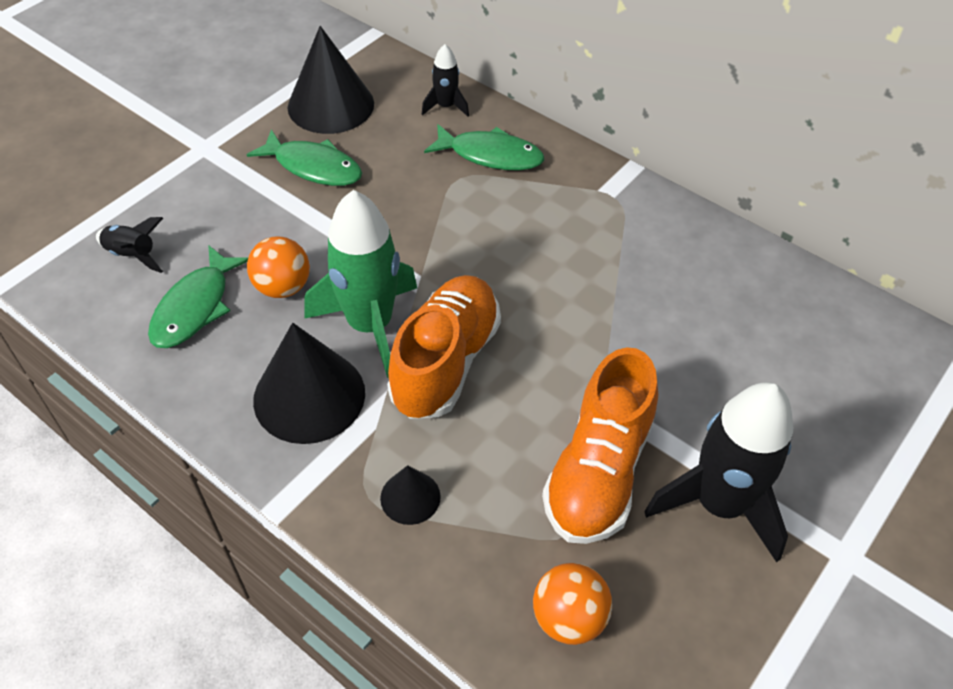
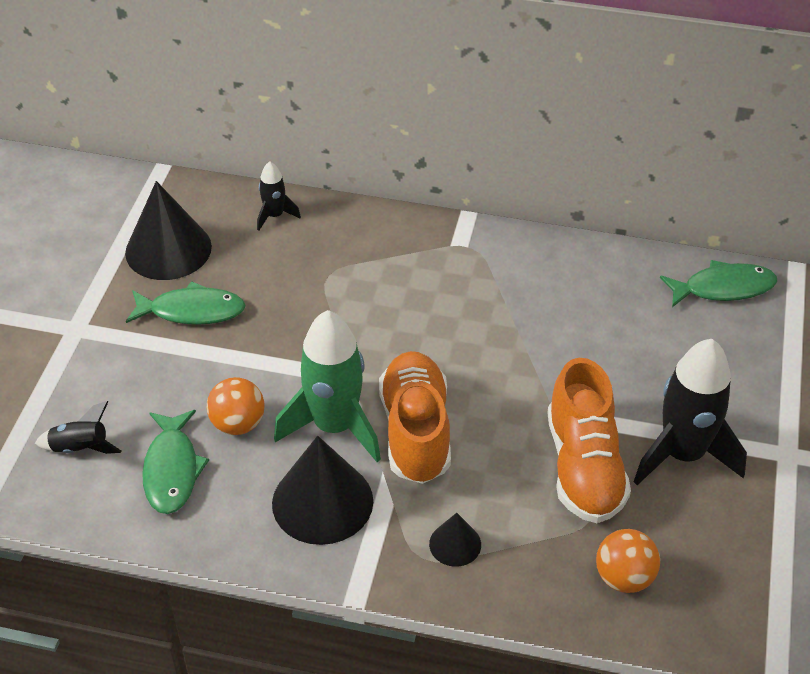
camera: 25 degrees left, 5 degrees down
(490, 155) = (342, 246): green fish -> green fish (723, 288)

